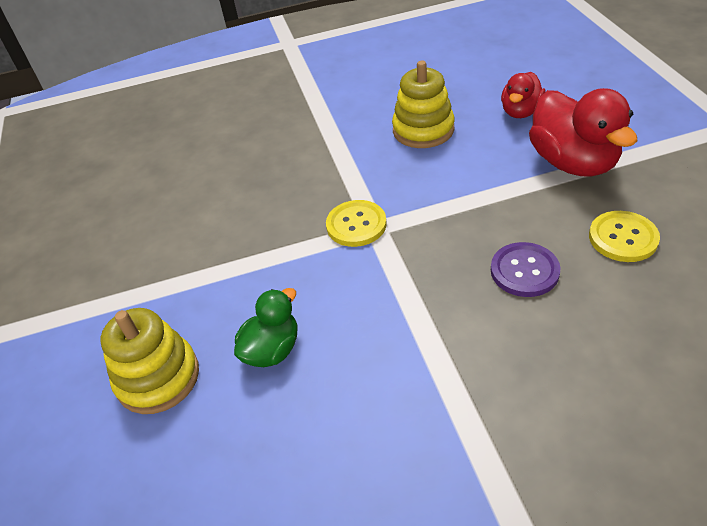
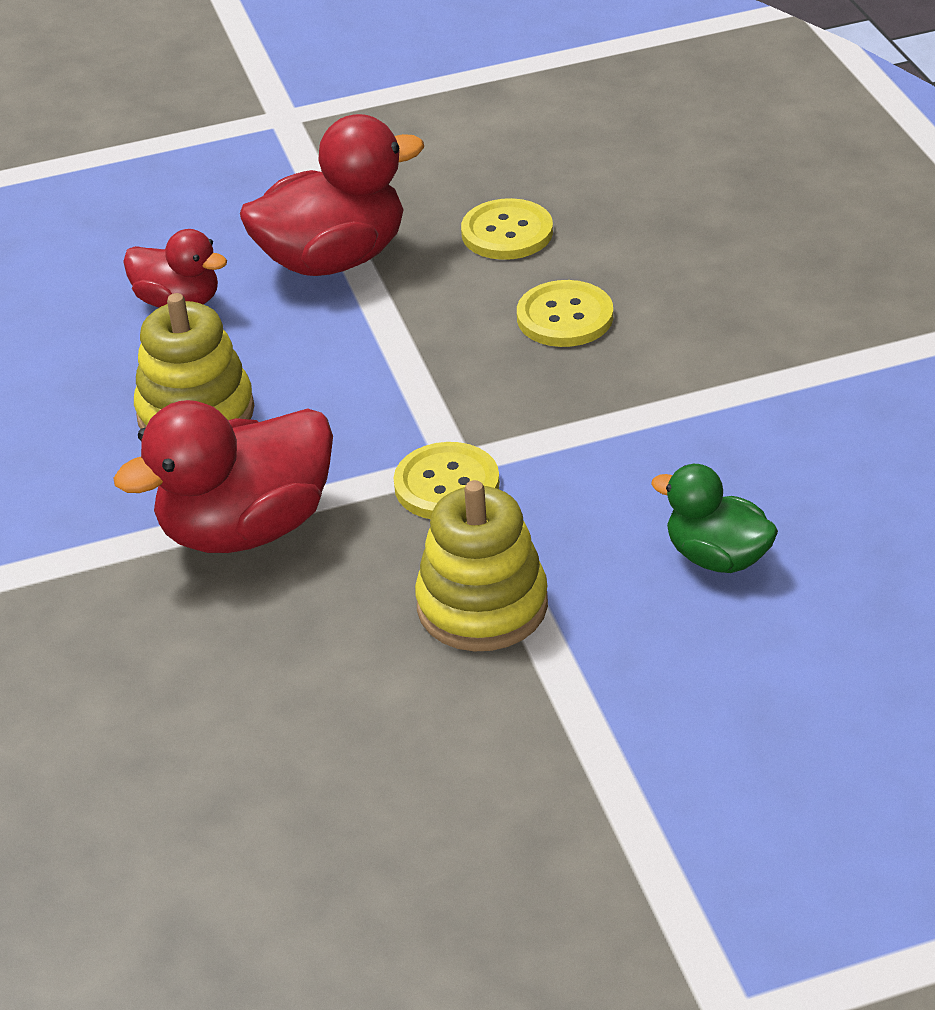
camera: 95 degrees left, 5 degrees down
(158, 377) = (780, 683): yellow stacking toy -> yellow stacking toy (482, 605)
(331, 157) = (246, 528): none -> red duck
(524, 271) = (565, 317): purple button -> yellow button

